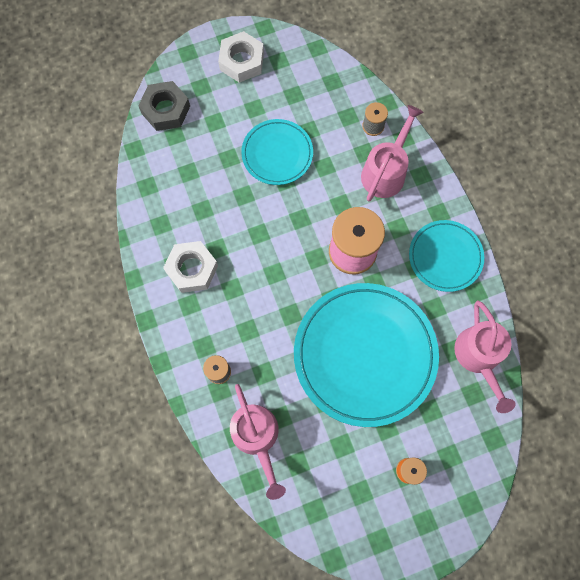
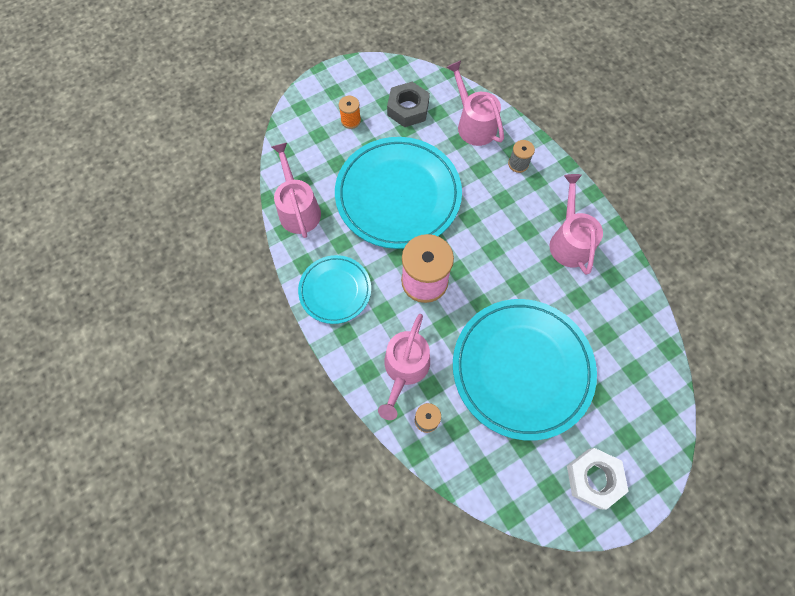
camera: 170 degrees right, 5 degrees down
(166, 110) = (655, 399): grey nut -> grey nut (408, 109)
(192, 269) = (569, 241): white nut -> pink watering can
(277, 154) = (521, 369): turquoise plate -> turquoise plate, size x1.85

